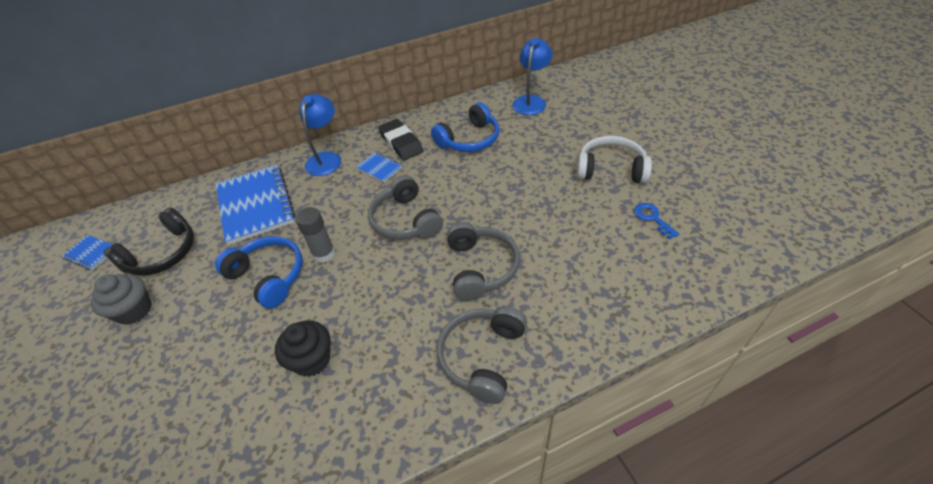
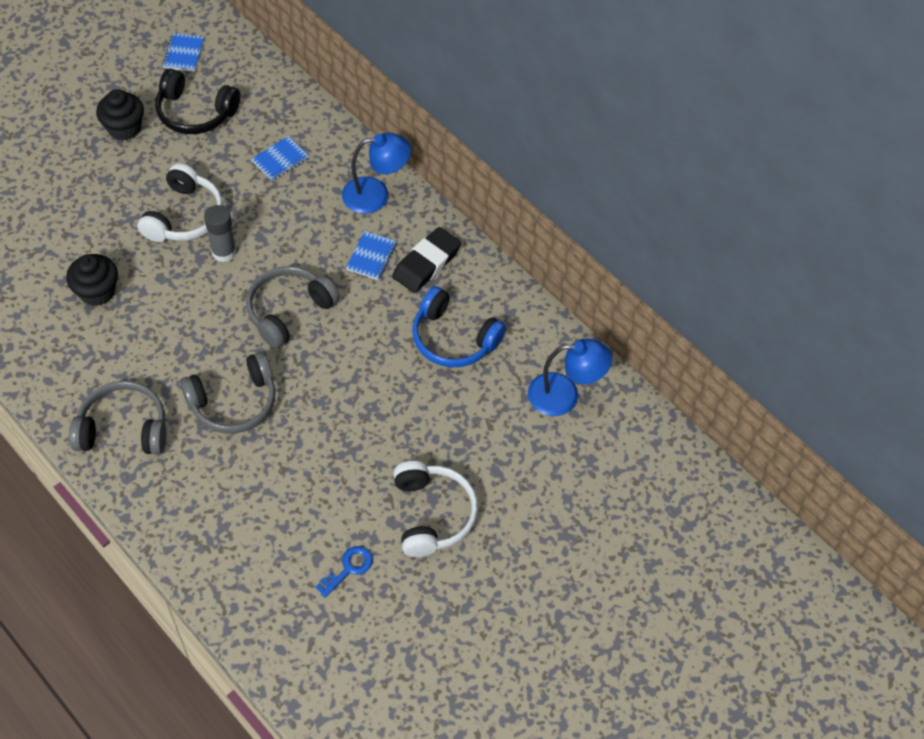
camera: 65 degrees right, 10 degrees up
(134, 310) = (124, 128): grey cupcake -> black cupcake
(256, 205) = (280, 160): blue notebook -> blue notebook, size x0.45
(268, 276) = (184, 216): blue headphones -> white headphones

